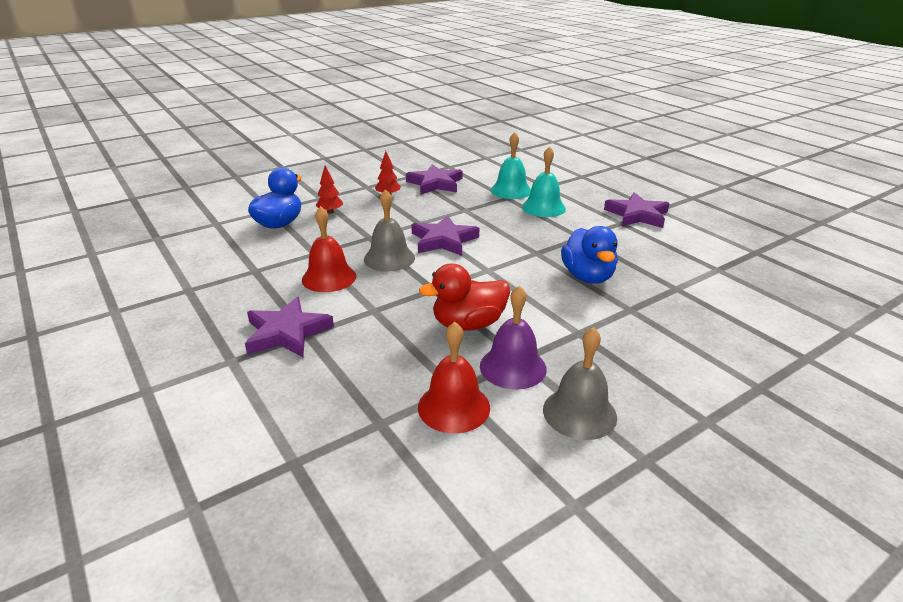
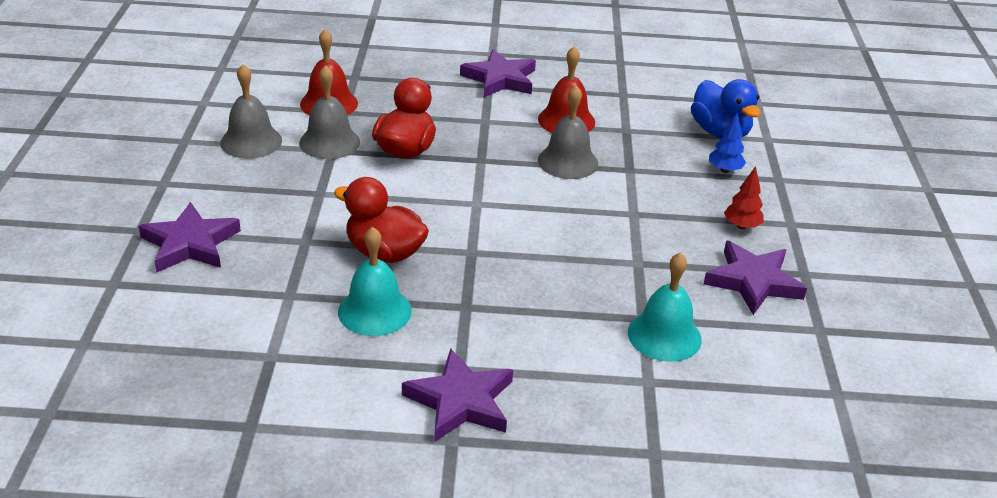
camera: 125 degrees right, 5 degrees up
(330, 212) = (724, 170): red tree -> blue tree
(443, 240) = (570, 208): purple star -> purple star (190, 244)
(513, 367) = (329, 142): purple bell -> grey bell
(543, 207) = (577, 329): turquoise bell -> turquoise bell (374, 311)
(587, 277) = (384, 253): blue duck -> red duck

